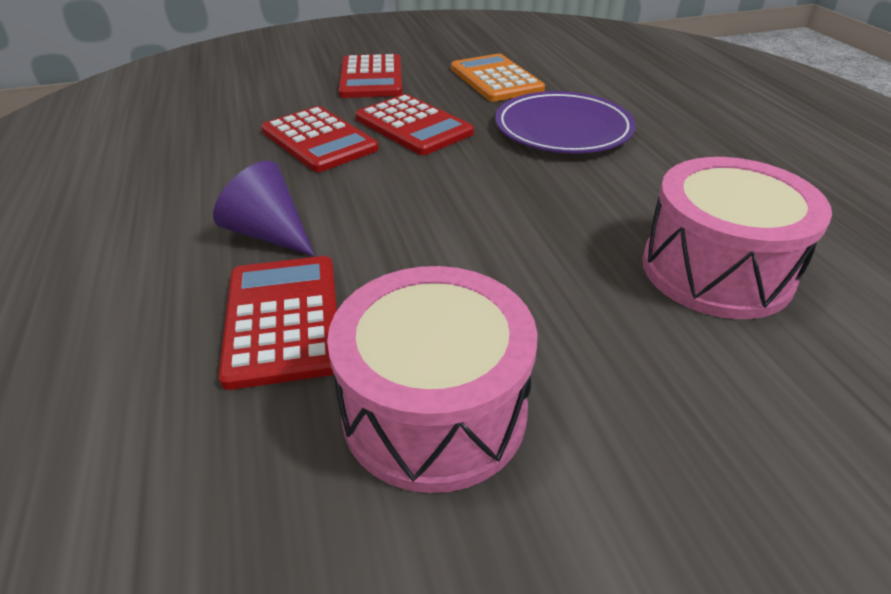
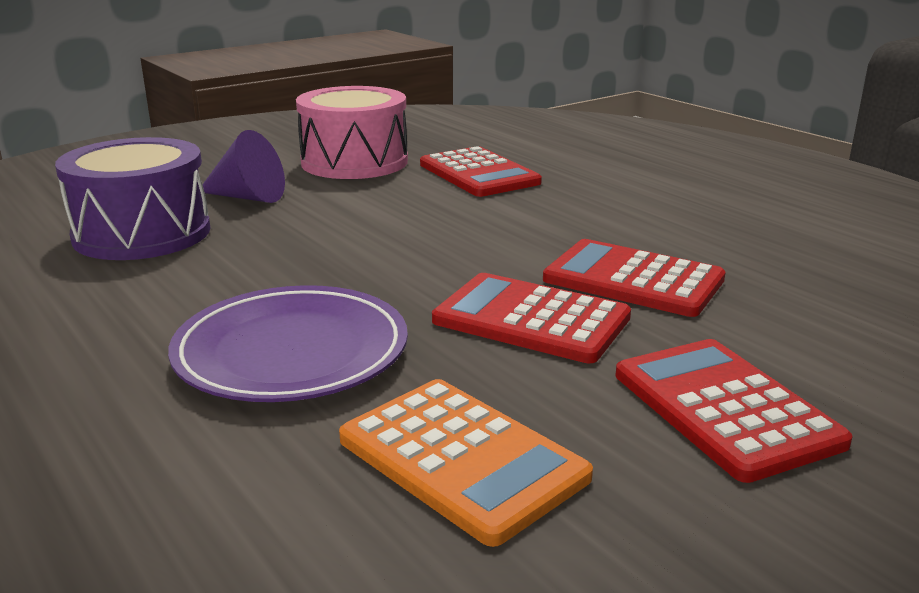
camera: 160 degrees right, 15 degrees down
(269, 234) = (553, 204): purple cone -> purple cone (247, 197)
(716, 270) = (142, 233): pink drum -> purple drum

